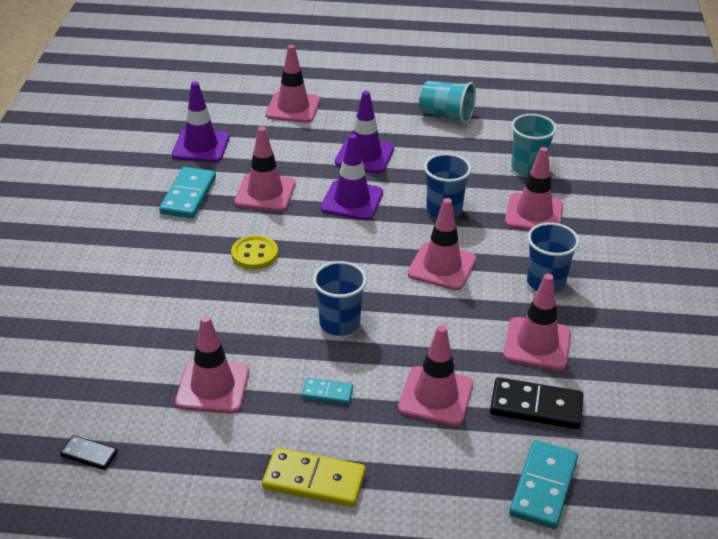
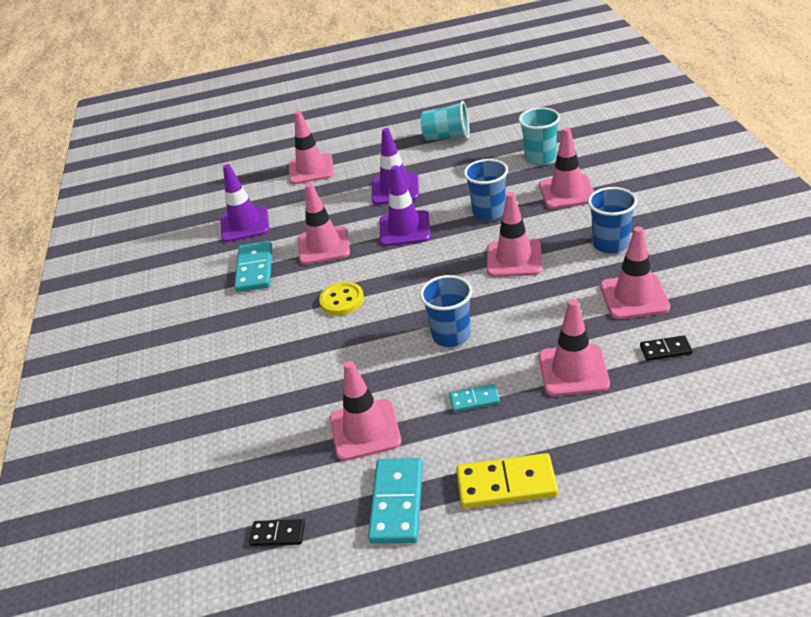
camera: 10 degrees left, 0 degrees up
(536, 406) = (665, 350): black domino -> black domino, size x0.55
(543, 487) = (715, 417): turquoise domino -> turquoise domino (397, 503)

